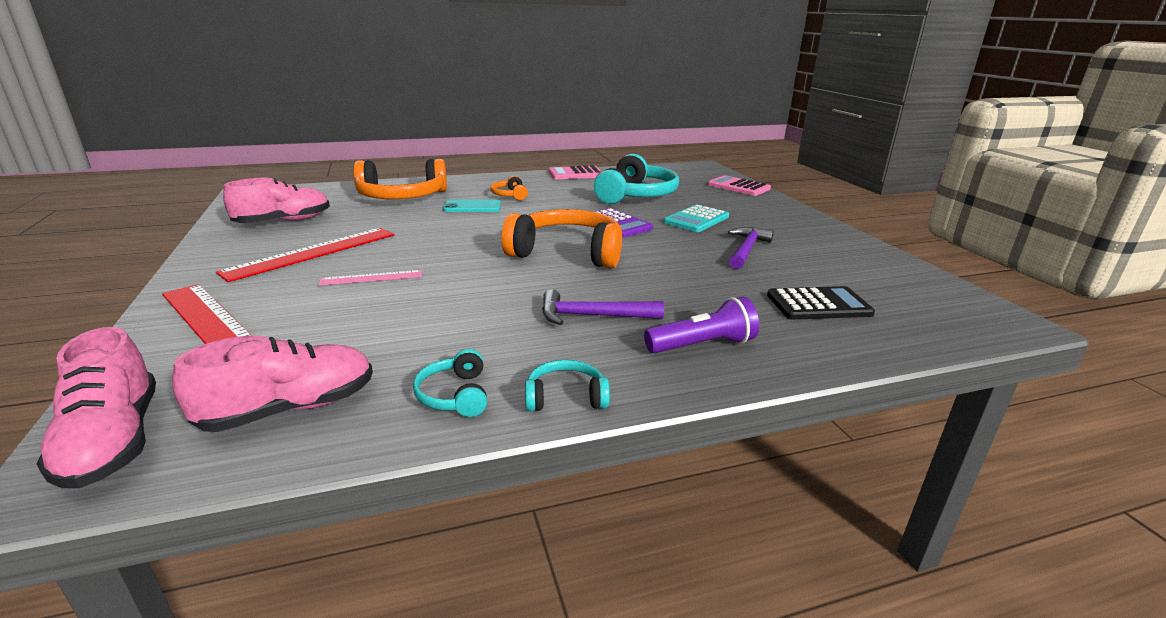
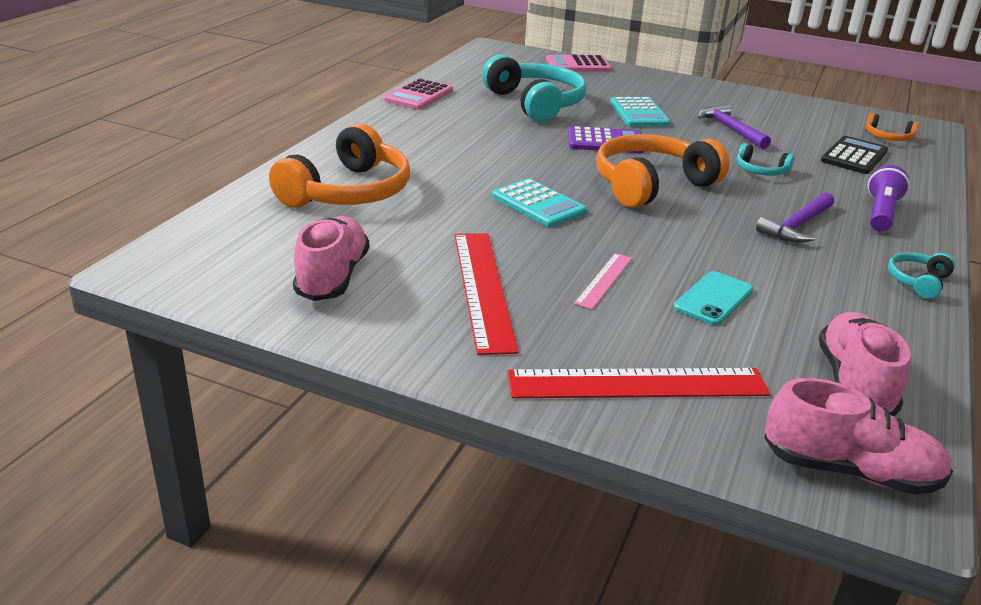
camera: 50 degrees left, 5 degrees up
(455, 395) = (884, 316): turquoise headphones -> turquoise headphones (760, 171)
(466, 234) = (538, 204): none -> turquoise calculator
(472, 207) = (450, 173): turquoise phone -> turquoise phone (713, 299)
(510, 195) = (440, 145): orange headphones -> orange headphones (888, 137)

